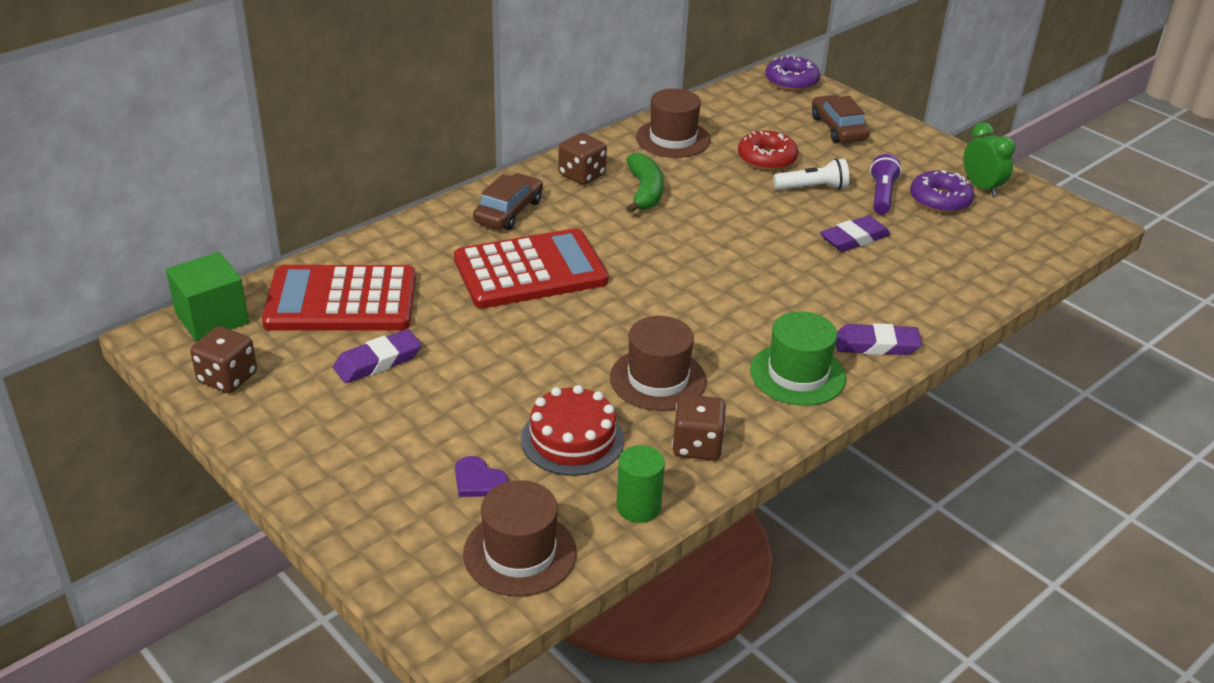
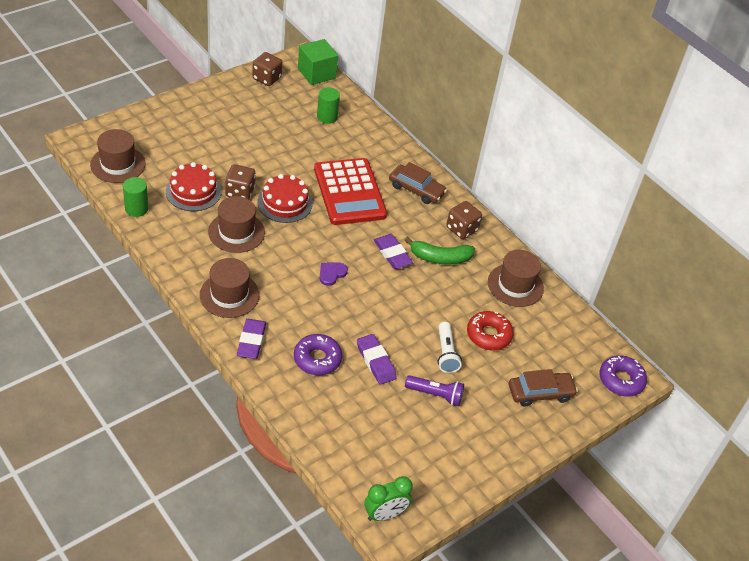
camera: 90 degrees right, 10 degrees up
(341, 301) = (327, 117): red calculator -> green cylinder
(378, 361) = (271, 127): purple eraser -> purple eraser (392, 254)
(478, 480) = (171, 155): purple heart -> purple heart (331, 274)
(573, 333) = (285, 203): none -> red cake
(697, 445) = (176, 238): brown dice -> brown dice (240, 192)
(797, 374) = (229, 295): green hat -> brown hat
(940, 200) = (428, 432): purple donut -> purple donut (317, 359)
(981, 187) = (447, 468): green clock -> green clock (385, 514)

